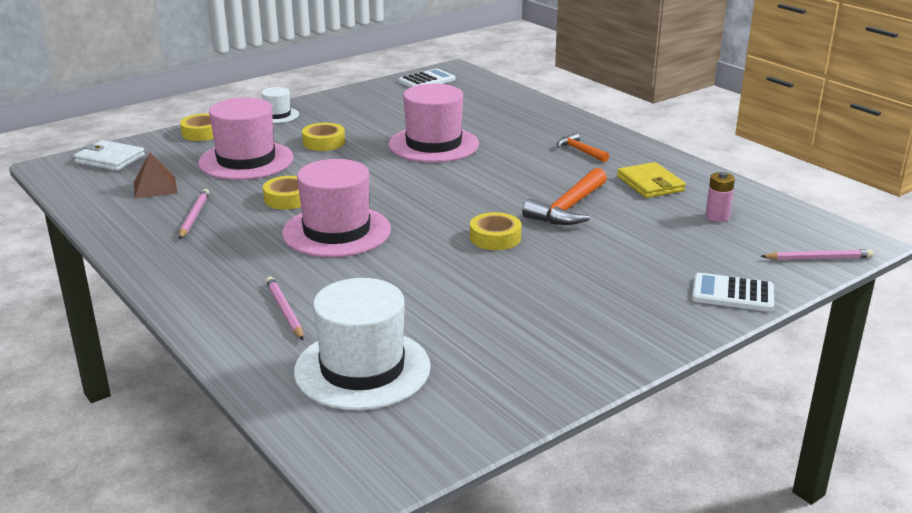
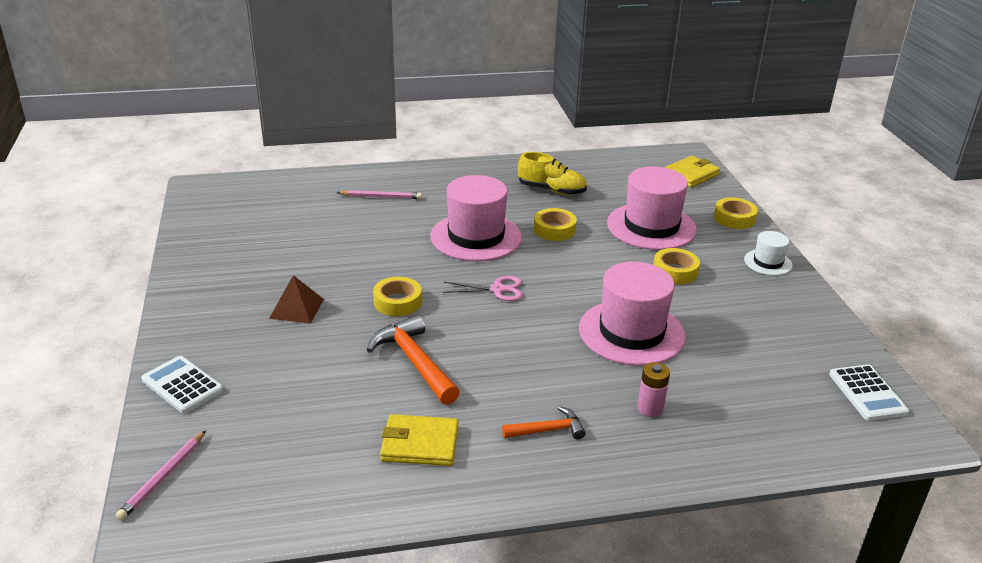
camera: 115 degrees right, 5 degrees up
(110, 159) = (690, 174): white wallet -> yellow wallet
(155, 187) = (618, 184): brown pyramid -> brown pyramid (296, 308)
(194, 216) = (551, 190): pink pencil -> yellow shoe
(362, 369) = (288, 206): white hat -> none
(425, 201) = (497, 289): none -> pink scissors
(717, 217) = (306, 453): pink battery -> pink battery (650, 408)
(732, 294) = (182, 385): white calculator -> white calculator turned 90 degrees counterclockwise

